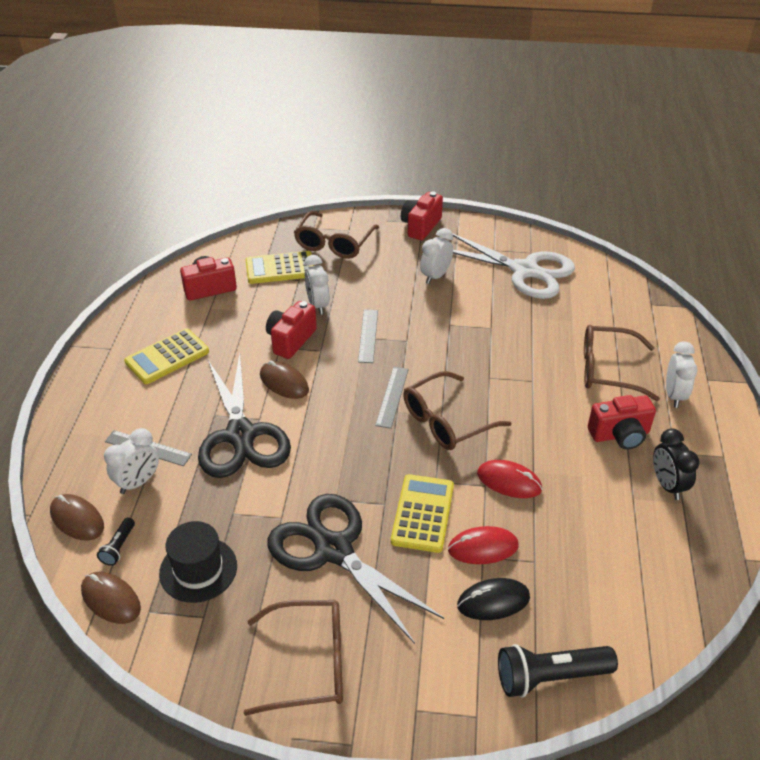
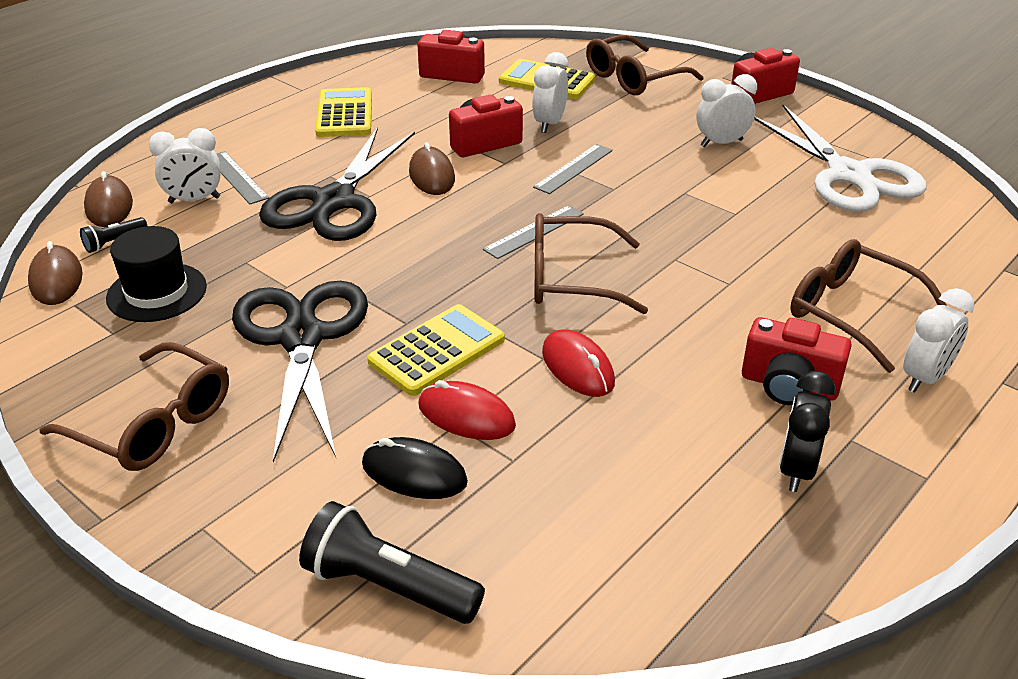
camera: 35 degrees right, 5 degrees down
(167, 357) = (344, 114): yellow calculator -> yellow calculator turned 90 degrees clockwise

